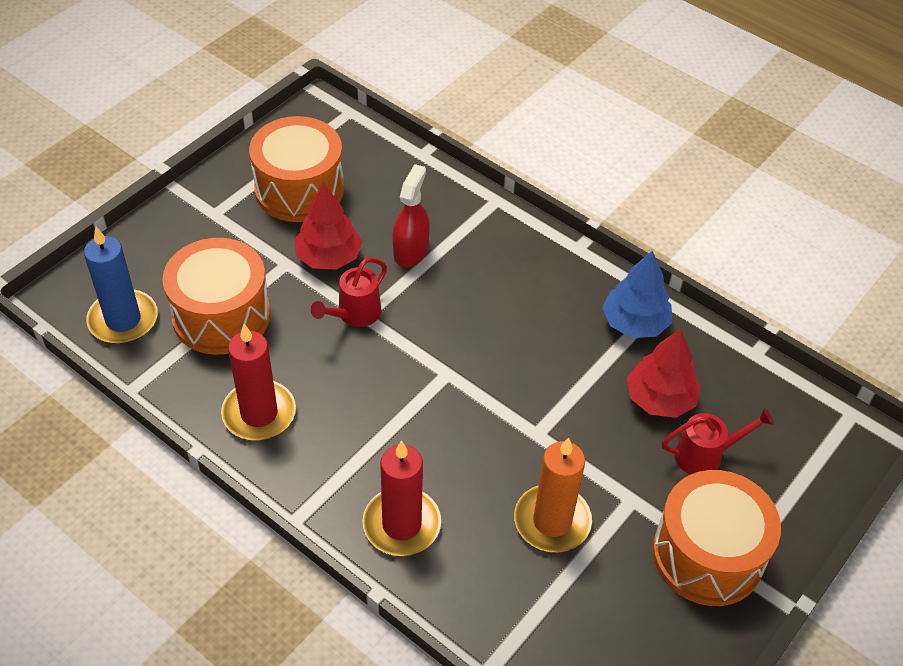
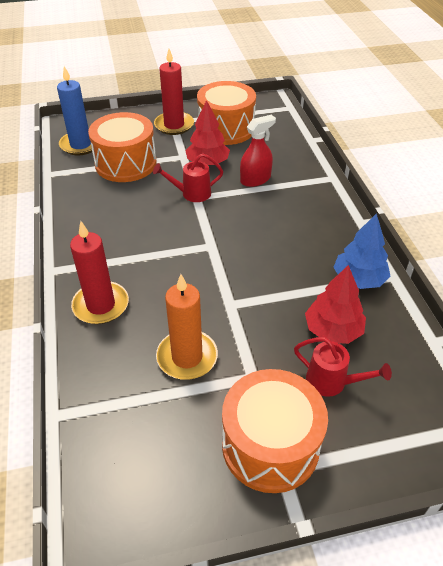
camera: 40 degrees right, 5 degrees down
(259, 413) = (93, 213): red candle -> red candle (174, 125)

